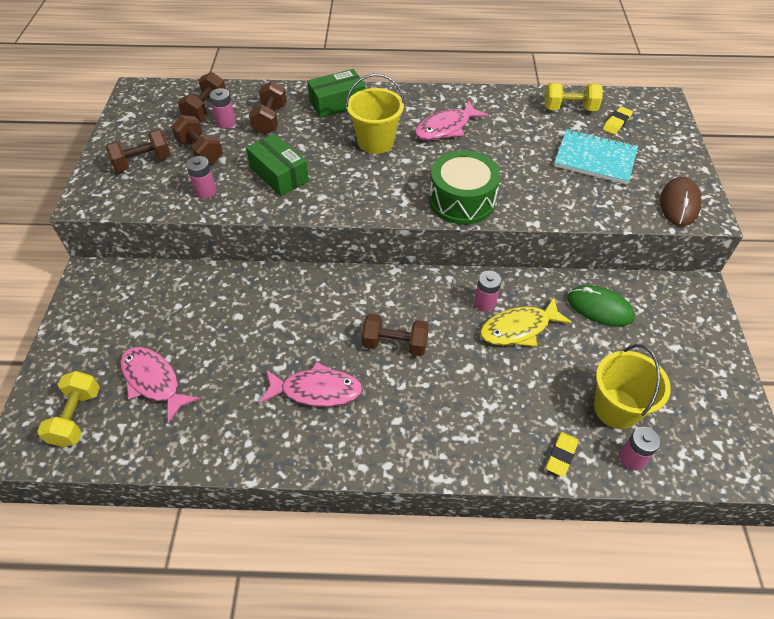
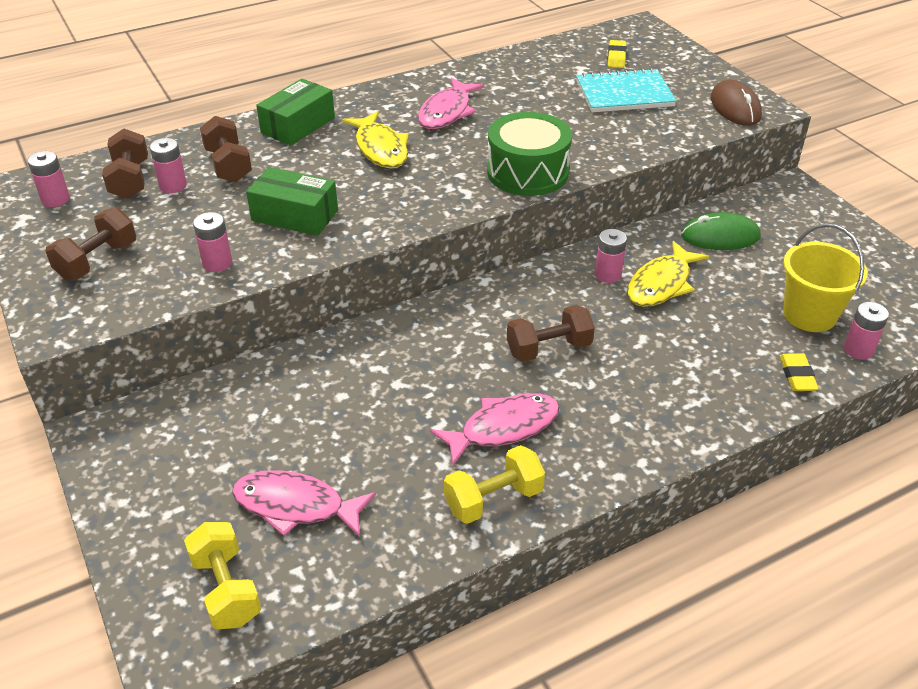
camera: 30 degrees left, 10 degrees down
(155, 108) = (55, 199): none -> pink battery
(200, 152) = (168, 225): brown dumbbell -> none
(375, 142) = (380, 148): yellow bucket -> yellow fish
(569, 108) = (559, 58): yellow dumbbell -> yellow dumbbell (493, 499)

